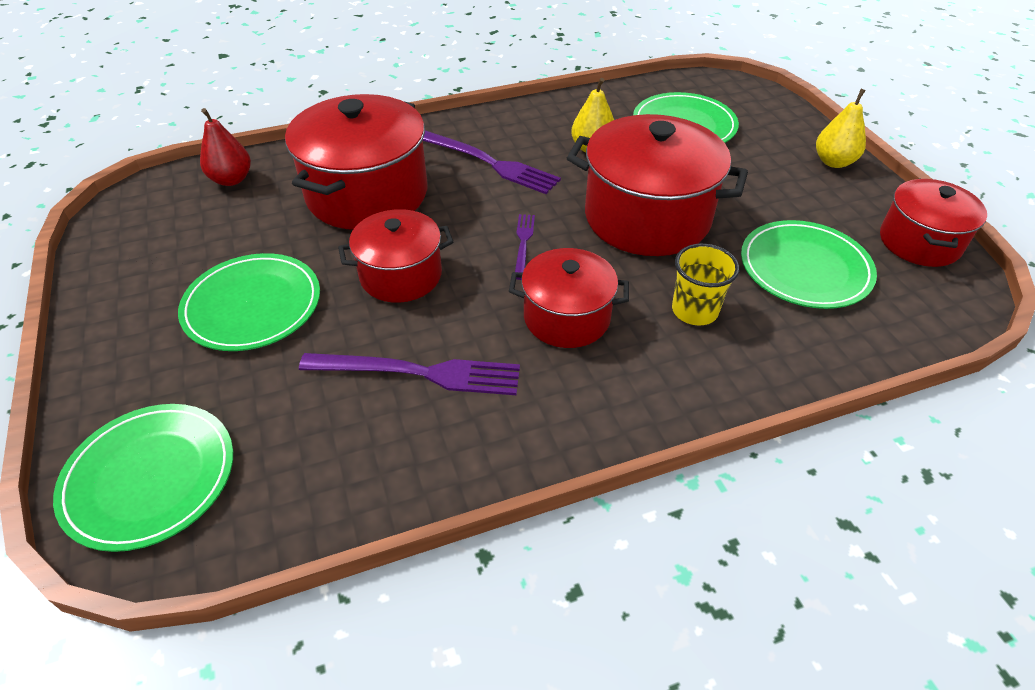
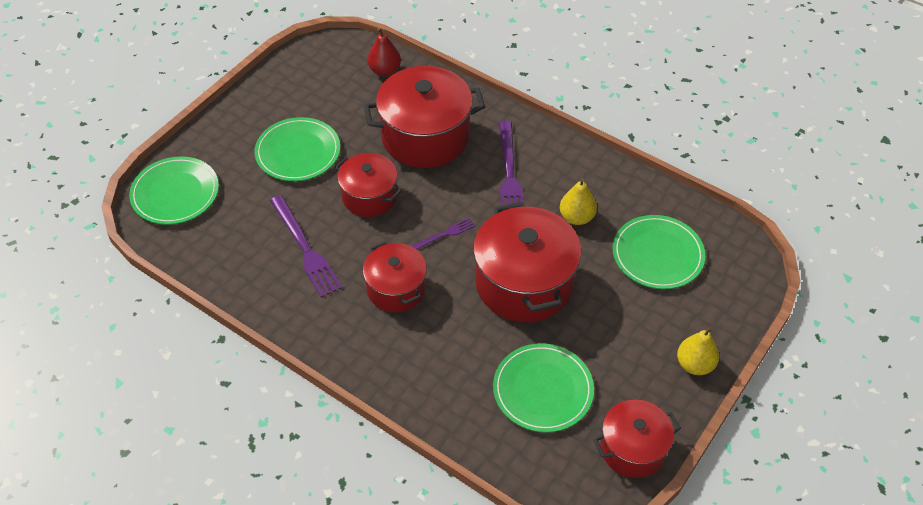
camera: 55 degrees right, 5 degrees up
(694, 310) = (451, 347): yellow cup -> none

